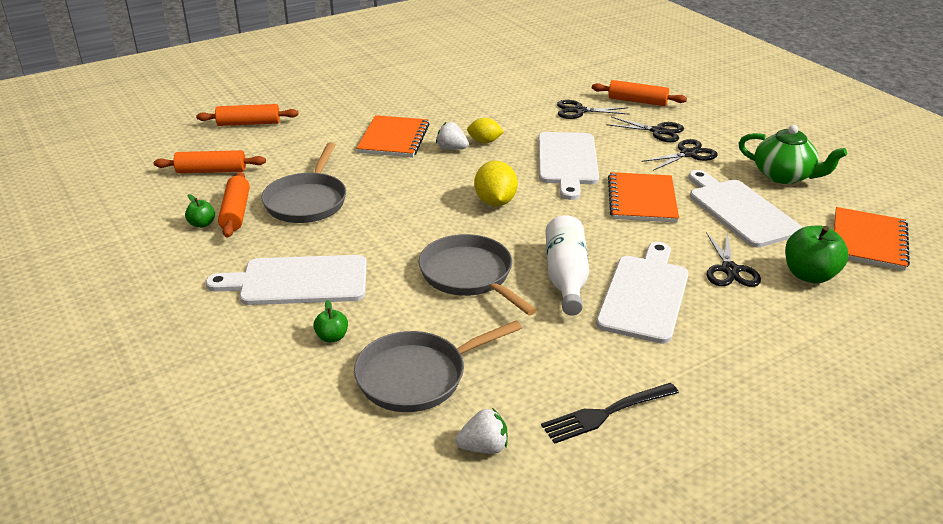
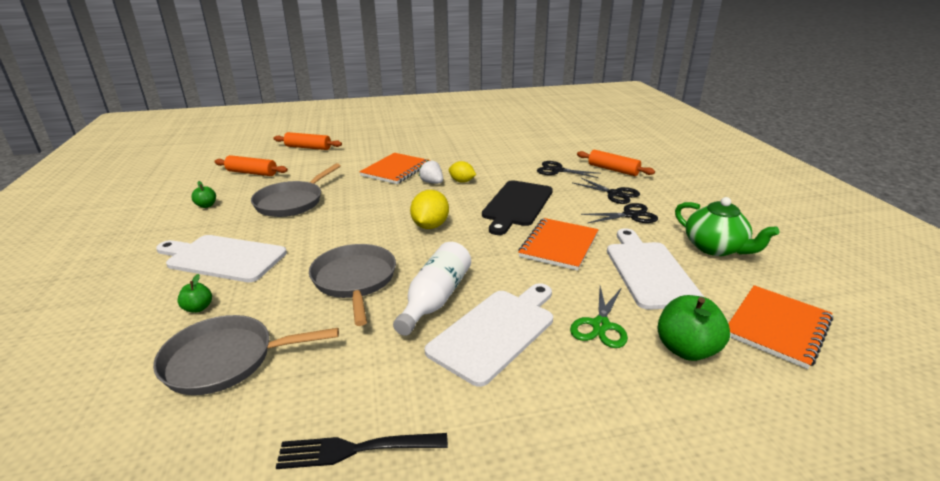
camera: 20 degrees right, 5 degrees down
(236, 212) = (237, 201): orange rolling pin -> none
(483, 447) = (208, 451): white strawberry -> none
(567, 161) = (517, 205): white cutting board -> black cutting board
(730, 270) = (600, 325): black scissors -> green scissors

